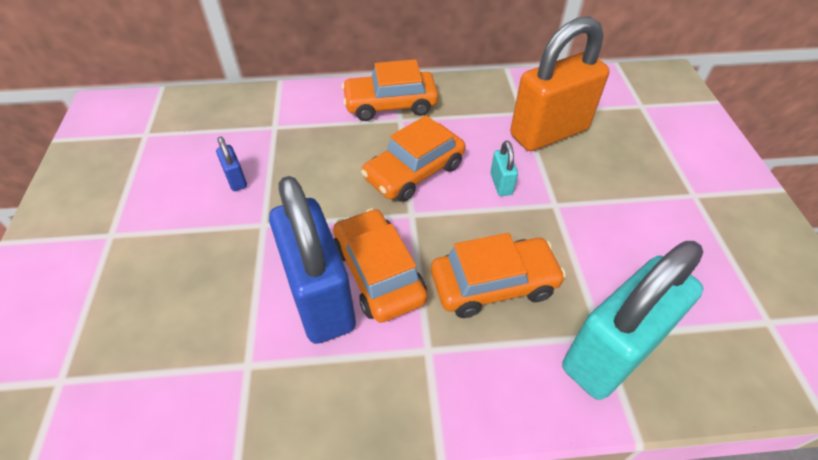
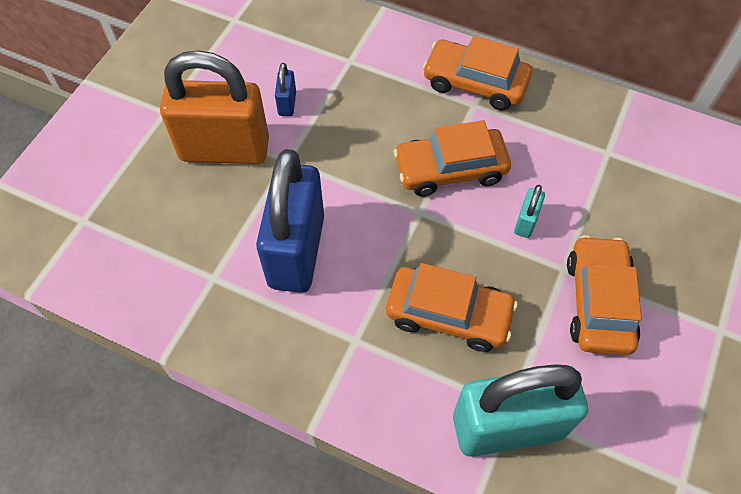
camera: 30 degrees right, 10 degrees up
(378, 273) = (356, 253): orange car -> orange car (598, 302)
(549, 132) = (618, 189): orange padlock -> orange padlock (224, 149)

